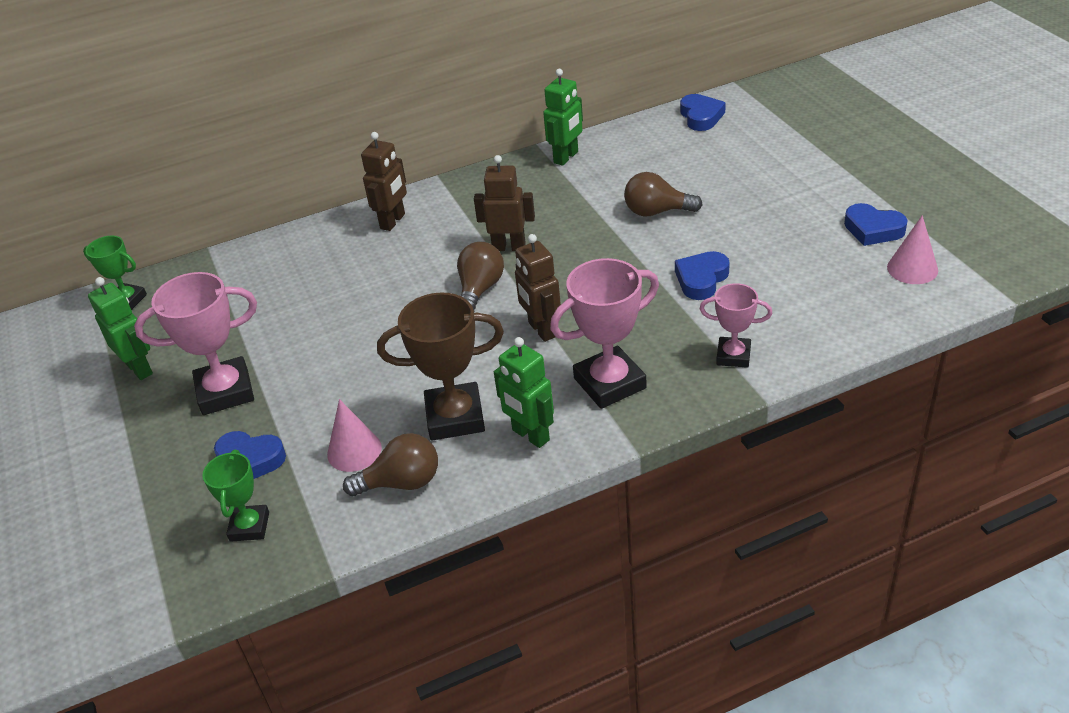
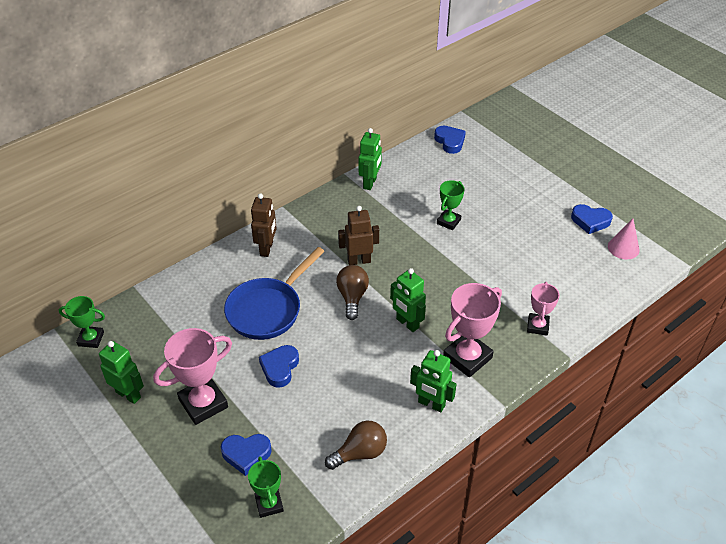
camera: 20 degrees left, 5 degrees up
(354, 451) = (317, 434): pink cone -> none
(361, 292) = (268, 309): none -> blue pan
(455, 417) = (376, 398): brown trophy -> none
(541, 330) = (407, 323): brown robot -> green robot
(656, 212) = (448, 221): brown light bulb -> green trophy
(701, 279) = (497, 271): blue heart -> blue heart (280, 368)
(733, 356) = (537, 326): pink trophy -> pink trophy turned 75 degrees counterclockwise

